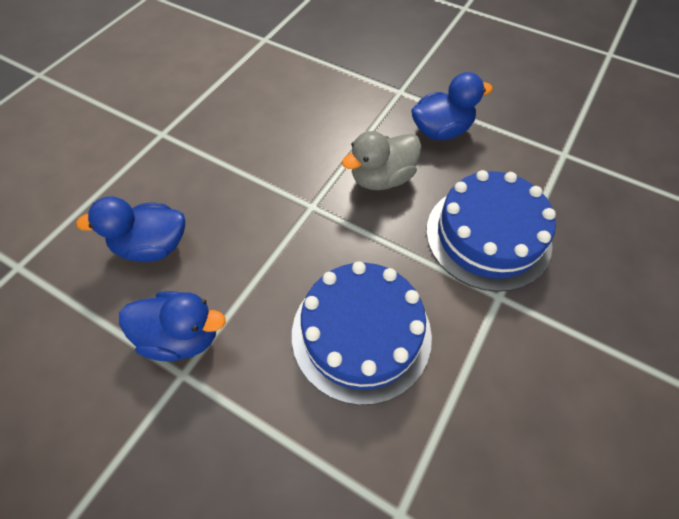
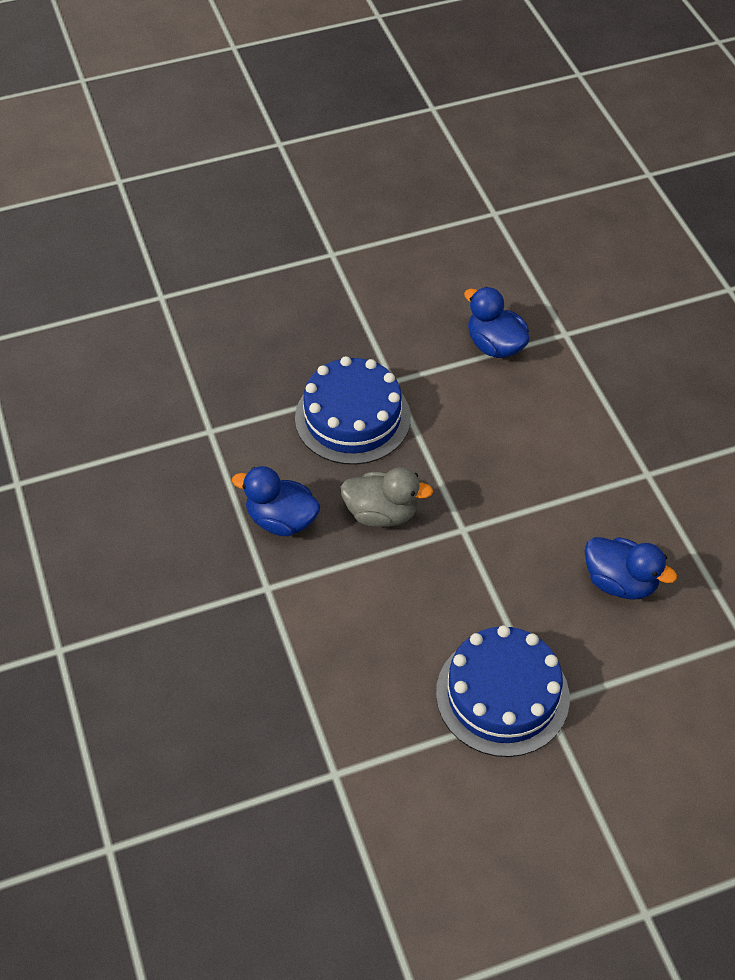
camera: 140 degrees left, 5 degrees down
(182, 336) = (634, 497): blue duck -> blue duck (495, 345)
(361, 333) = (508, 421): blue cake -> blue cake (502, 695)

